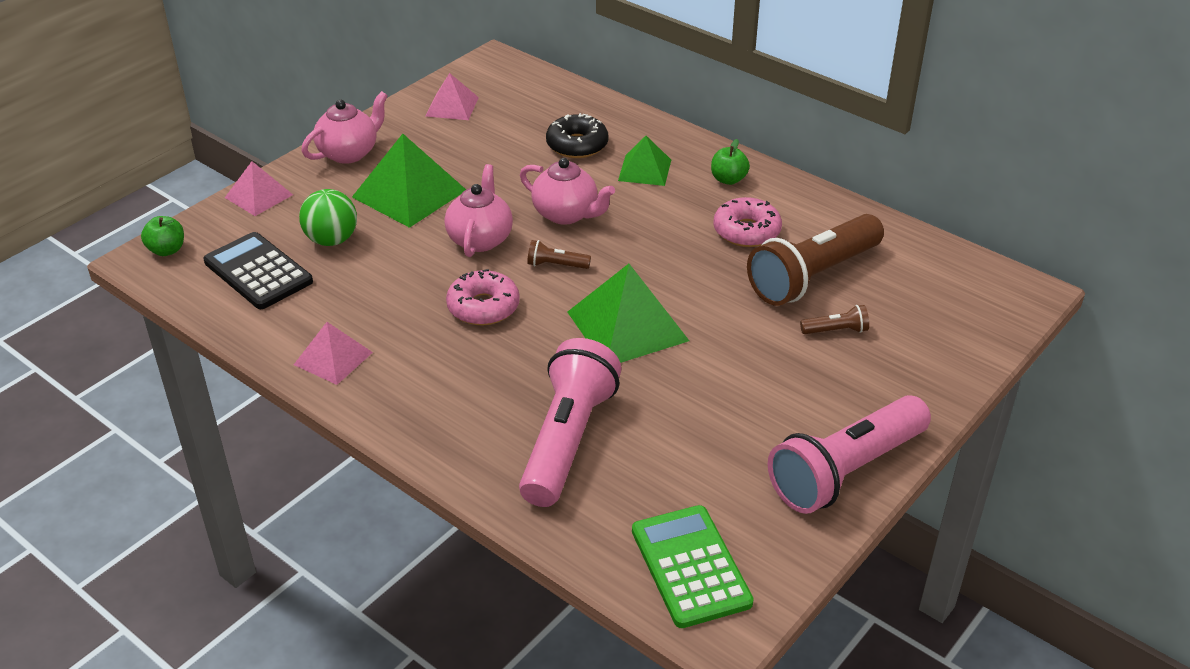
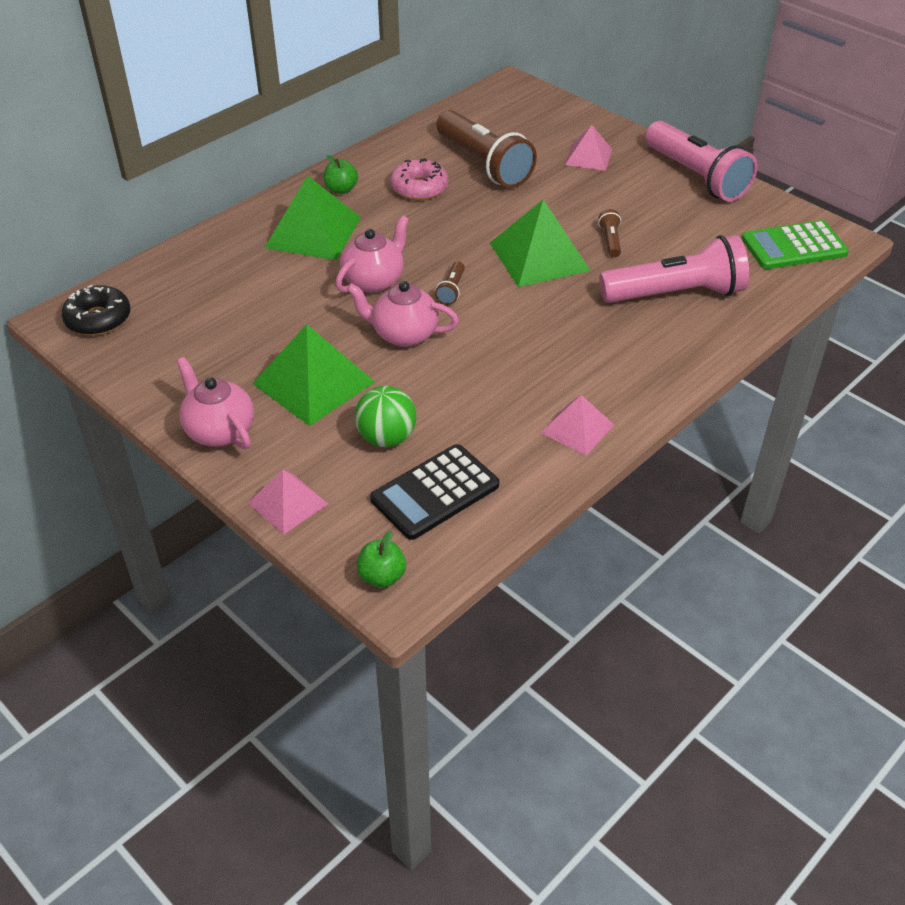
camera: 85 degrees left, 5 degrees up
(452, 106) = (149, 352): pink pyramid -> pink pyramid (588, 157)
(483, 307) = (508, 334): pink donut -> none
(567, 440) = (676, 294): pink flashlight -> pink flashlight turned 150 degrees clockwise
(577, 145) = (258, 269): black donut -> black donut (98, 319)
(644, 170) = (313, 232): green pyramid -> green pyramid, size x1.69
(836, 330) = (550, 162): brown flashlight -> brown flashlight (610, 241)

